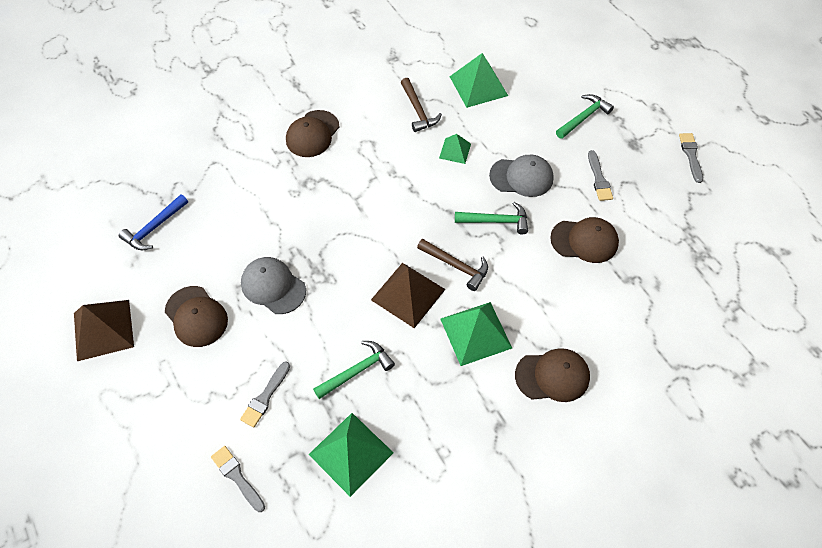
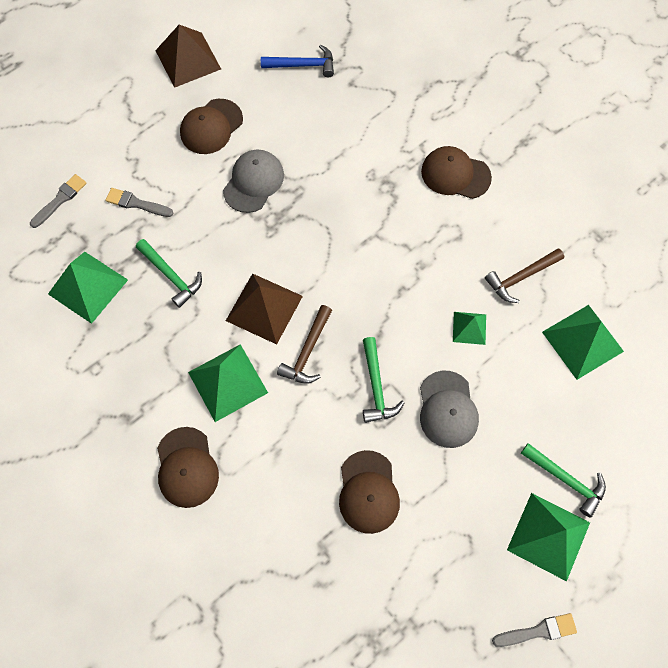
camera: 80 degrees right, 10 degrees up
(154, 228) = (303, 65): blue hammer -> blue hammer turned 150 degrees clockwise
(599, 179) = (467, 505): grey brush -> none
(624, 136) = (548, 536): none -> green pyramid

